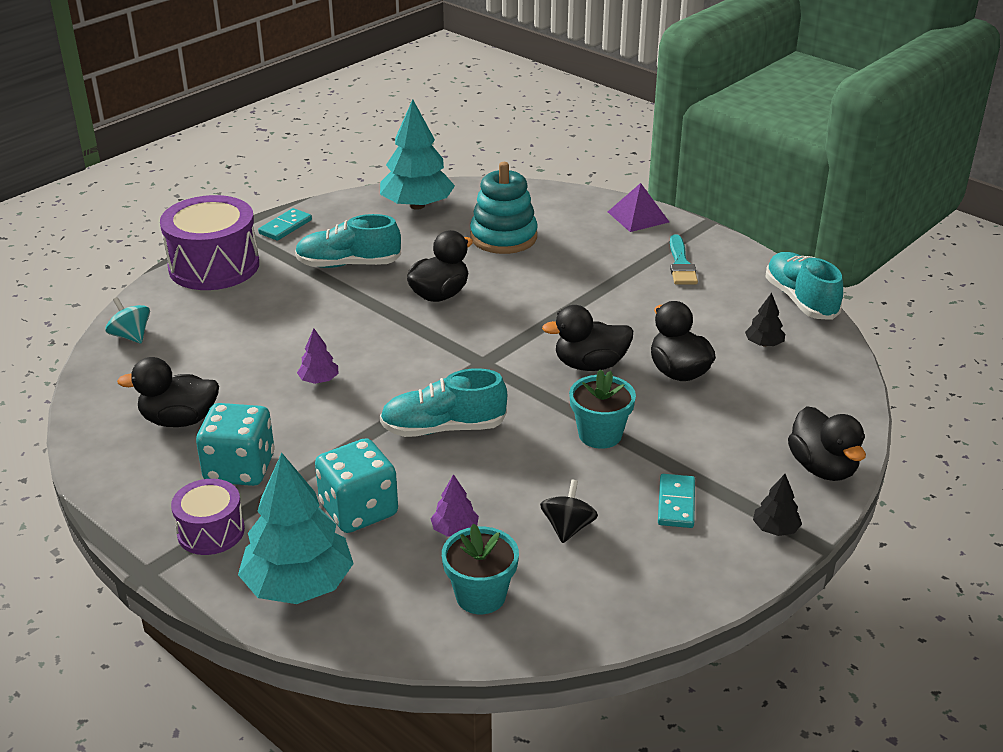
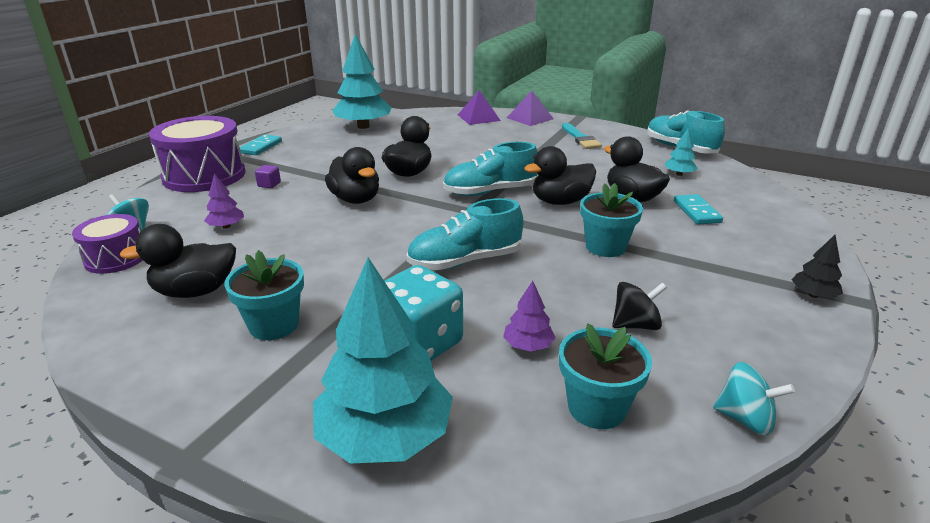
camera: 15 degrees left, 5 degrees down
(211, 531) = (258, 394): purple drum -> purple drum (116, 258)
(240, 468) = (274, 325): turquoise dice -> turquoise flower pot
(279, 290) = (269, 184): none -> purple cube
(319, 380) = (329, 241): purple tree -> purple tree (226, 226)
(348, 264) = (323, 163): turquoise shoe -> turquoise shoe (490, 192)
(503, 237) = (440, 137): turquoise stacking toy -> none
(568, 528) = (635, 325): black spinning top -> black spinning top turned 75 degrees clockwise
(571, 207) = (478, 117): none -> purple pyramid
(600, 629) = (745, 419): none -> turquoise spinning top
(676, 503) = (713, 288): turquoise domino -> turquoise domino (696, 212)
(764, 344) = (679, 174): black tree -> turquoise tree
(822, 468) = (802, 244): black duck -> black duck (355, 199)

